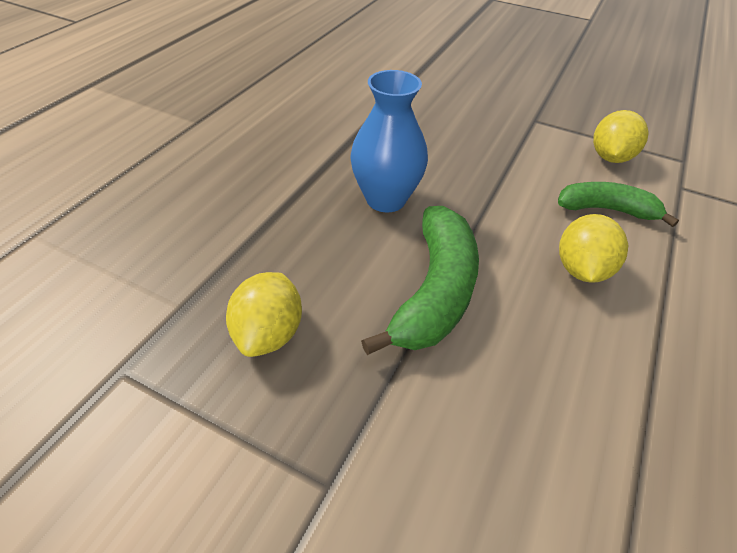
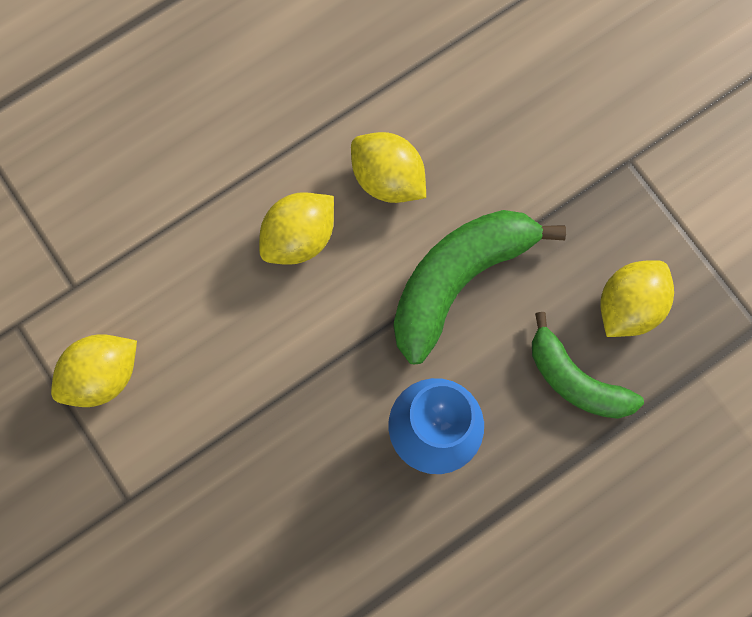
camera: 150 degrees left, 30 degrees up
(559, 343) = (388, 178): none -> yellow lemon
(606, 210) = (197, 296): green banana -> green banana (575, 380)

